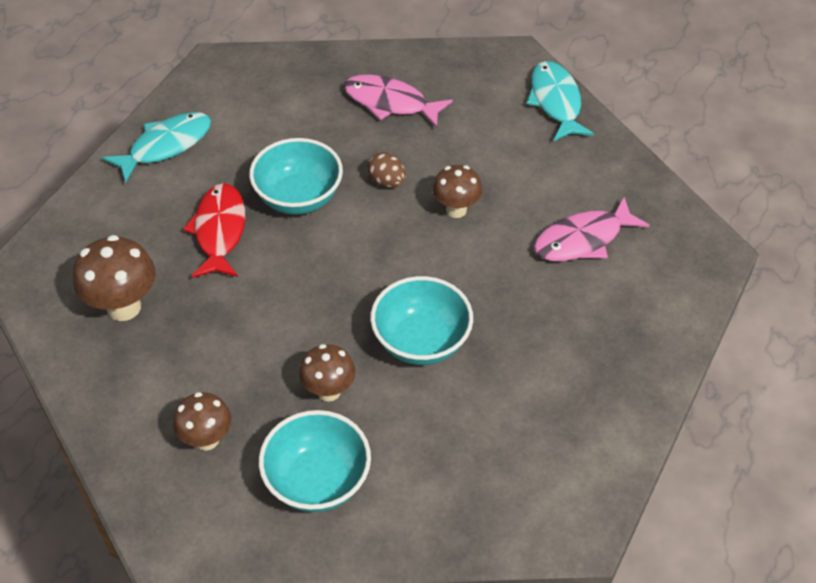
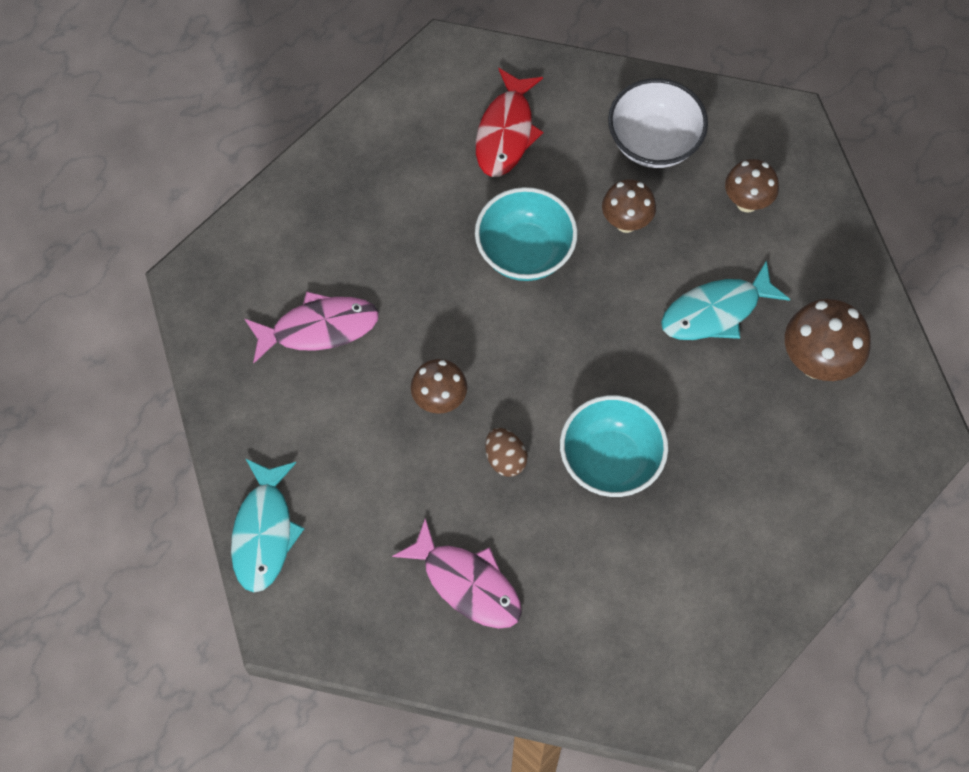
camera: 165 degrees left, 15 degrees up
(166, 146) = (756, 581): turquoise fish -> turquoise fish (716, 311)
(219, 231) = (706, 436): red fish -> red fish (506, 132)
(317, 481) = (654, 142): turquoise bowl -> white bowl

